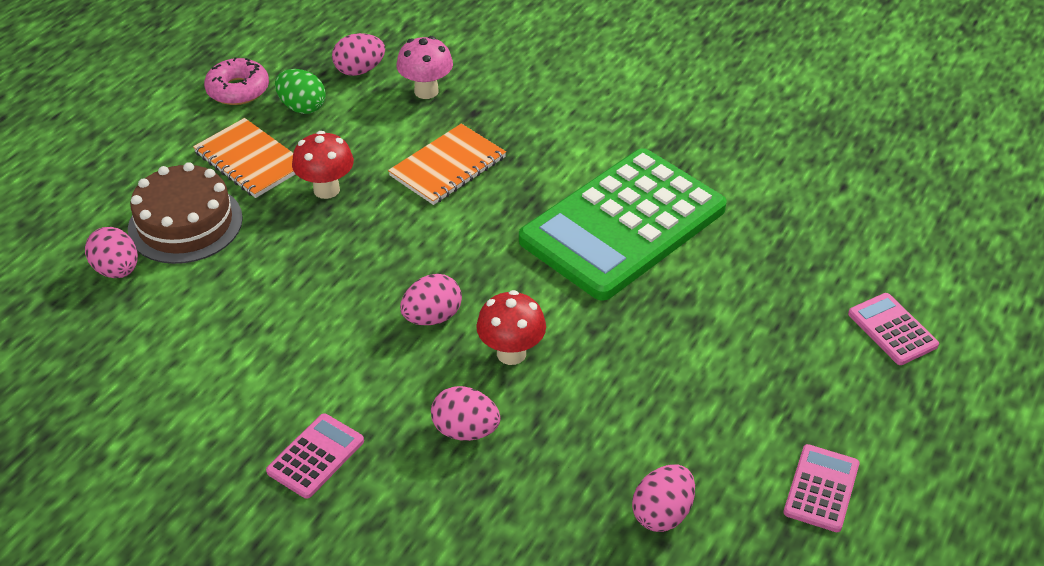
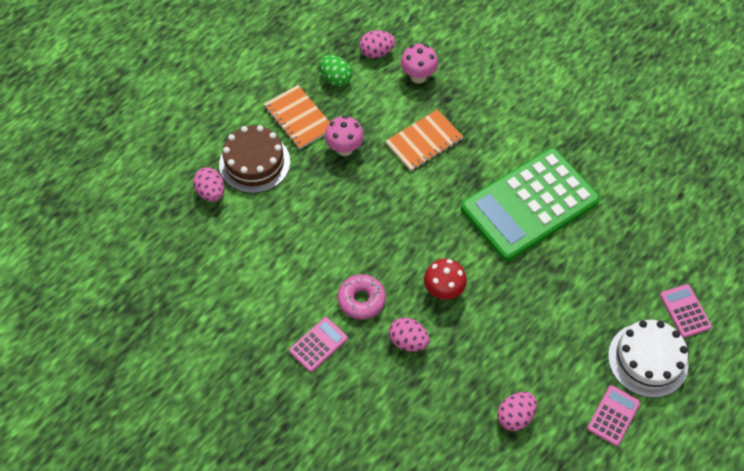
camera: 10 degrees right, 15 degrees up
(238, 90) = (295, 58): pink donut -> pink donut (361, 300)
(326, 189) = (344, 149): red mushroom -> pink mushroom
(432, 317) = (399, 257): pink egg -> none
(854, 402) = (647, 360): none -> white cake

